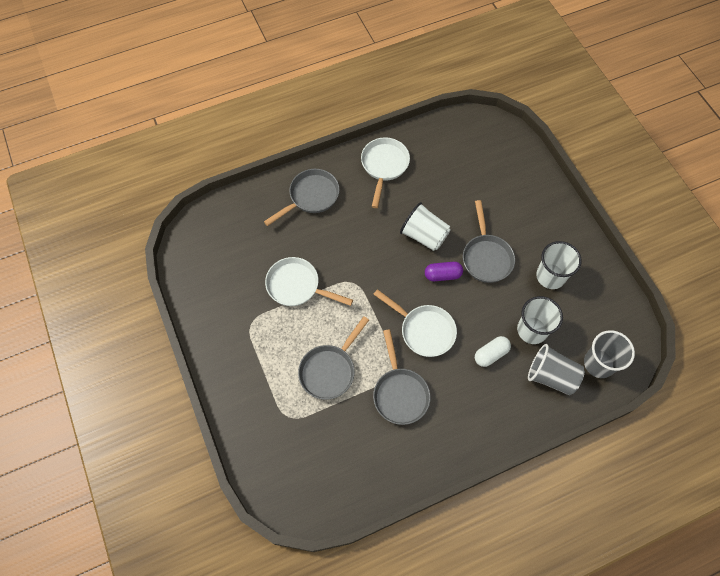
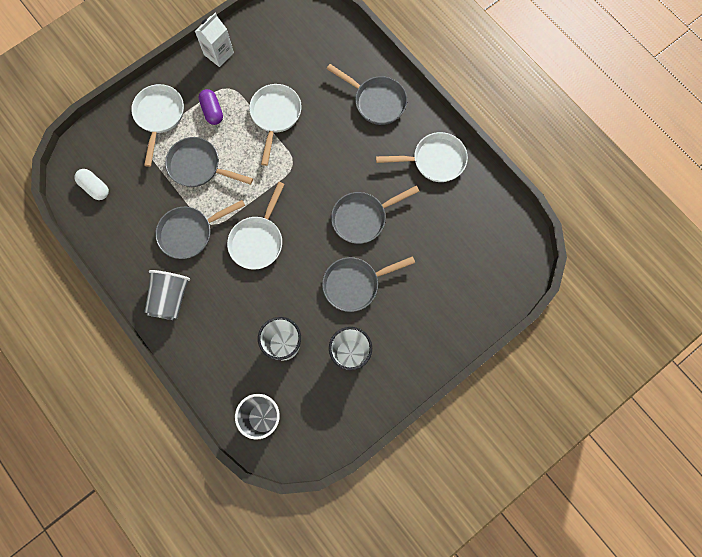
camera: 75 degrees right, 10 degrees up
(208, 324) = (219, 54): none -> white carton
(260, 398) = (159, 116): none -> white pan
(424, 236) = (363, 218): white cup -> grey pan
(442, 275) = (322, 245): purple capsule -> purple capsule (212, 111)
(491, 354) = (248, 308): white capsule -> white capsule (95, 187)
(551, 376) = (238, 371): grey cup -> grey cup (170, 298)

